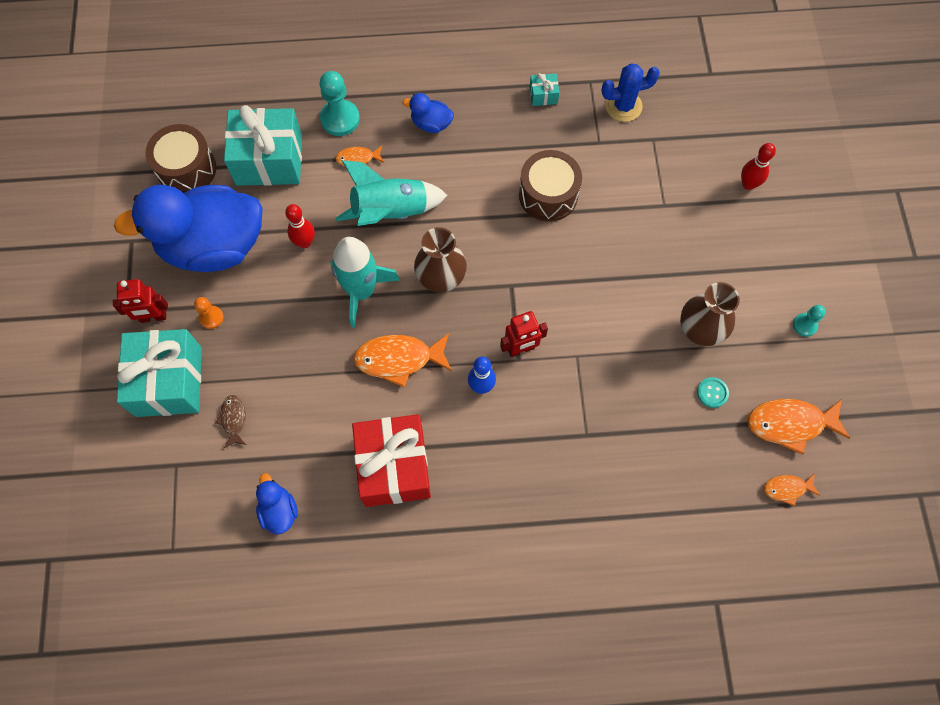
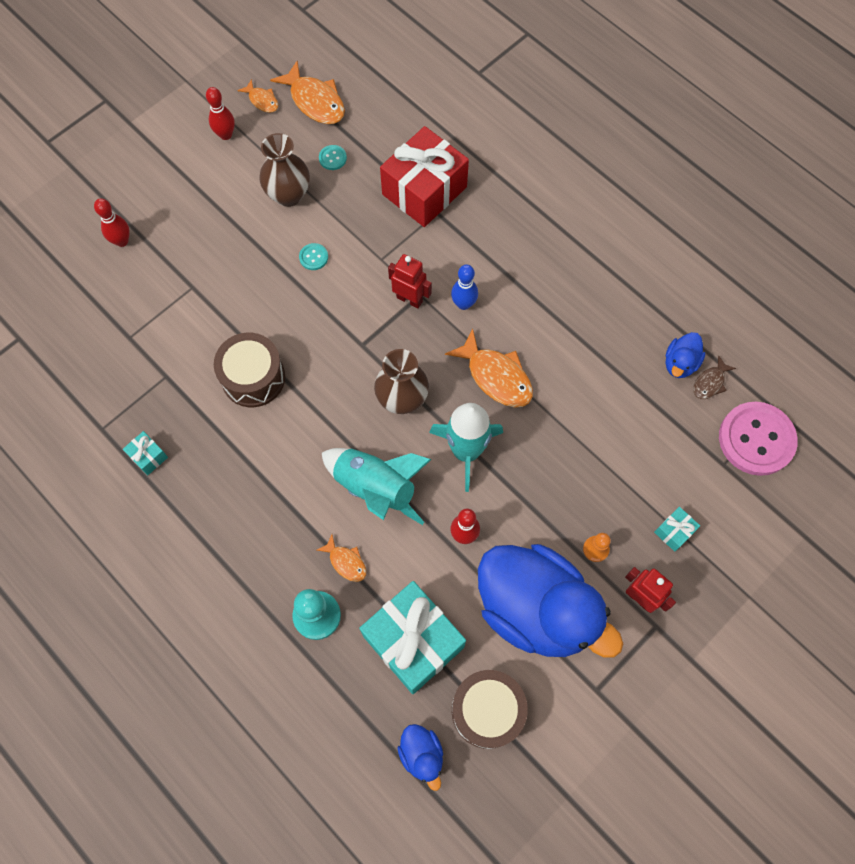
camera: 130 degrees left, 0 degrees up
(167, 510) = (756, 439): none -> pink button
(169, 381) = (674, 531): turquoise gift -> turquoise gift, size x0.42
(233, 419) = (653, 454): brown fish -> brown fish (710, 382)
(394, 467) = (576, 314): red gift -> red gift (424, 190)
(431, 124) = (256, 528): blue duck -> blue duck (422, 754)
(621, 307) = (313, 257): none -> turquoise button
(623, 106) = (110, 383): blue cactus -> none
(787, 489) = (365, 78): orange fish -> orange fish (262, 100)
(804, 325) = (225, 135): turquoise pawn -> red bowling pin

